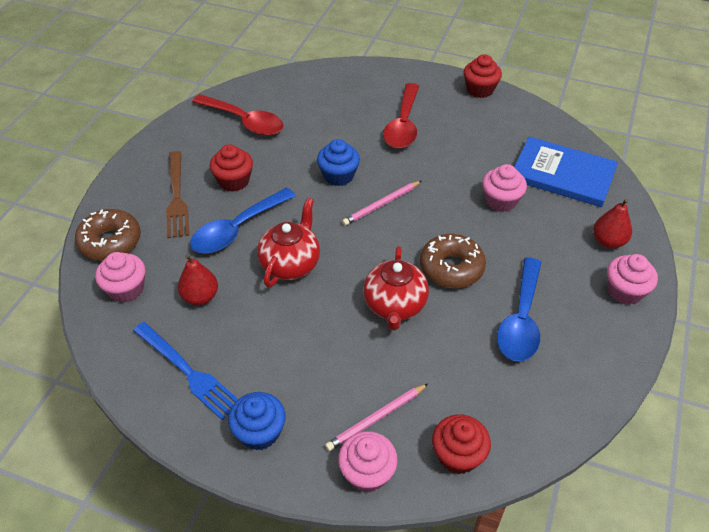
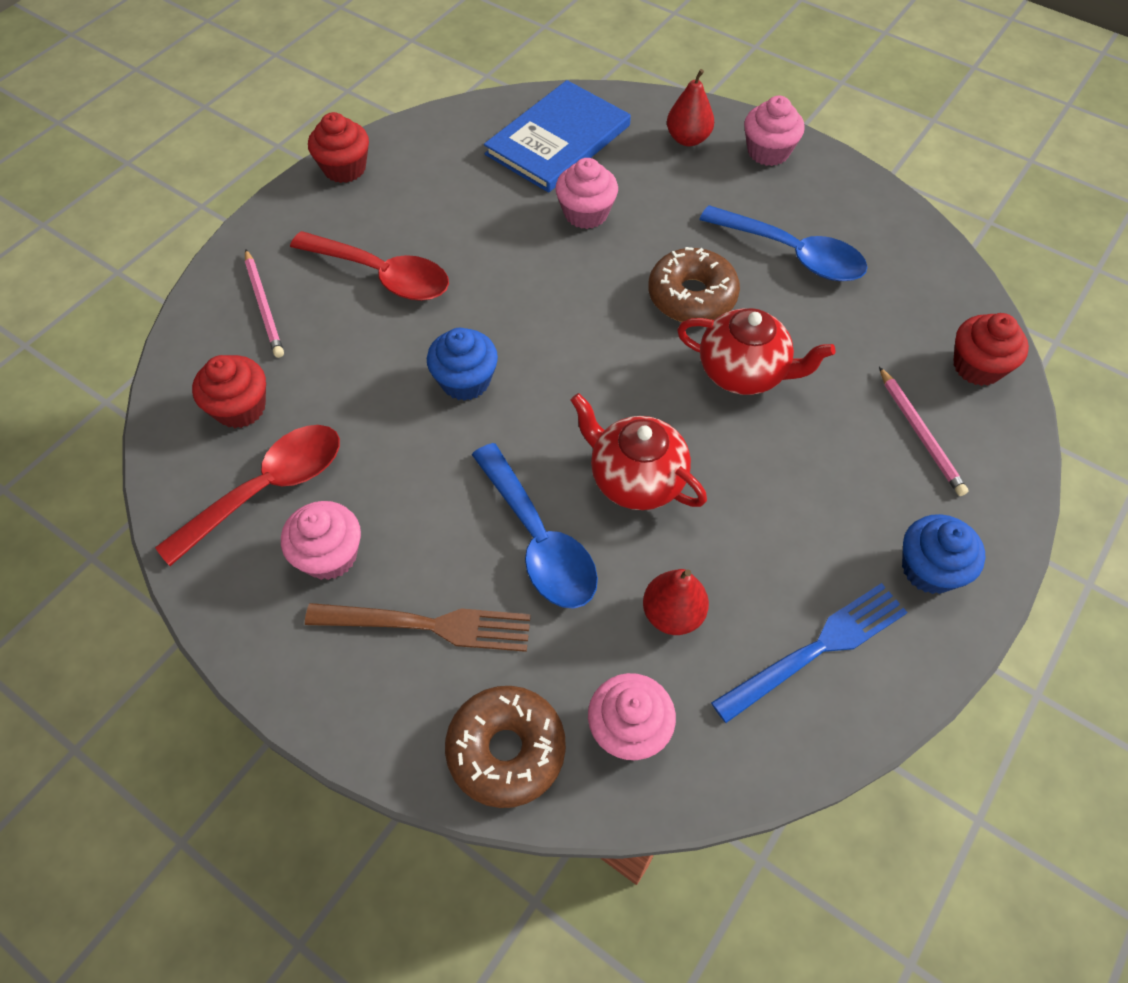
camera: 75 degrees left, 10 degrees up
(234, 181) = (420, 529): red cupcake -> red cupcake (240, 408)
(367, 473) = (996, 460): pink cupcake -> pink cupcake (329, 555)
(381, 205) = (548, 342): pink pencil -> pink pencil (264, 306)

